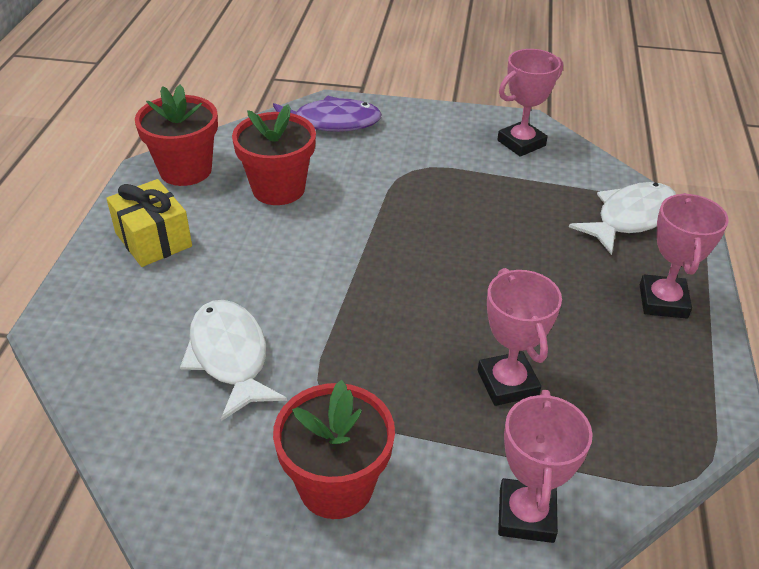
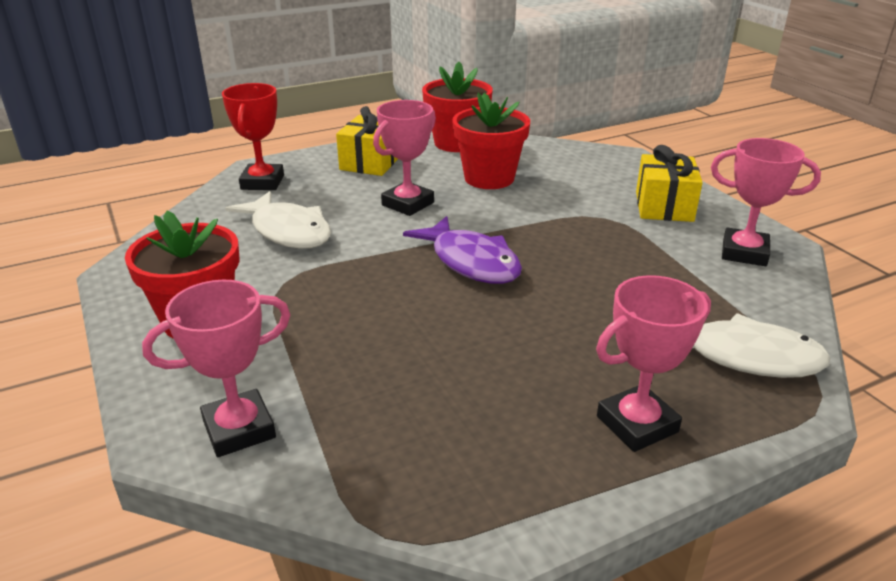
camera: 55 degrees right, 10 degrees down
(97, 333) = (262, 182): none -> red trophy
(230, 357) = (288, 231): white fish -> white fish turned 105 degrees clockwise
(331, 122) = (603, 165): purple fish -> purple fish (471, 262)
(426, 135) = (664, 206): none -> yellow gift
(507, 383) = (393, 362): pink trophy -> pink trophy (408, 204)

